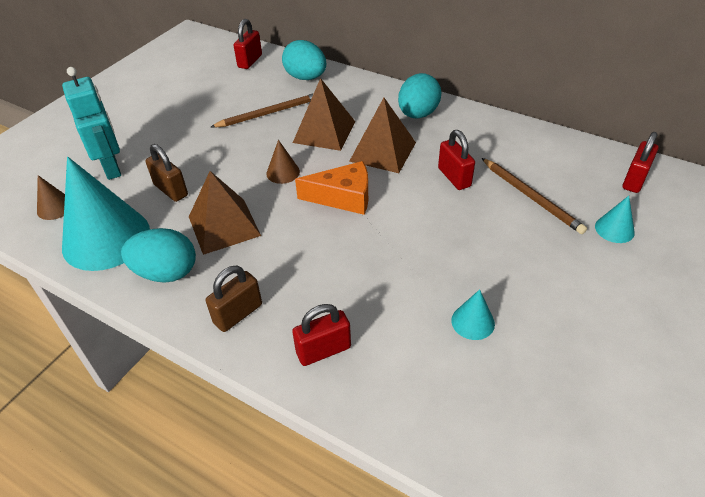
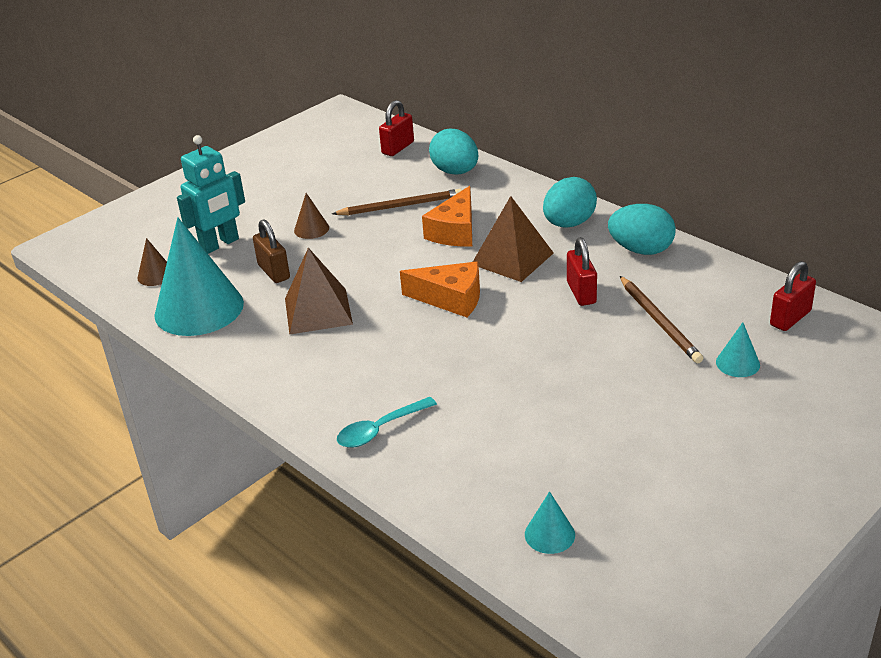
camera: 15 degrees right, 10 degrees down
(112, 168) = (220, 244): turquoise robot -> turquoise robot turned 60 degrees clockwise
(166, 273) = (249, 345): turquoise egg -> turquoise egg (641, 250)
(238, 314) = (308, 389): brown padlock -> none
(283, 172) = (395, 267): brown cone -> brown cone (311, 229)
(323, 350) = (380, 429): red padlock -> turquoise spoon
(324, 131) = (455, 231): brown pyramid -> orange cheese
(473, 322) = (539, 426): turquoise cone -> turquoise cone (549, 534)

